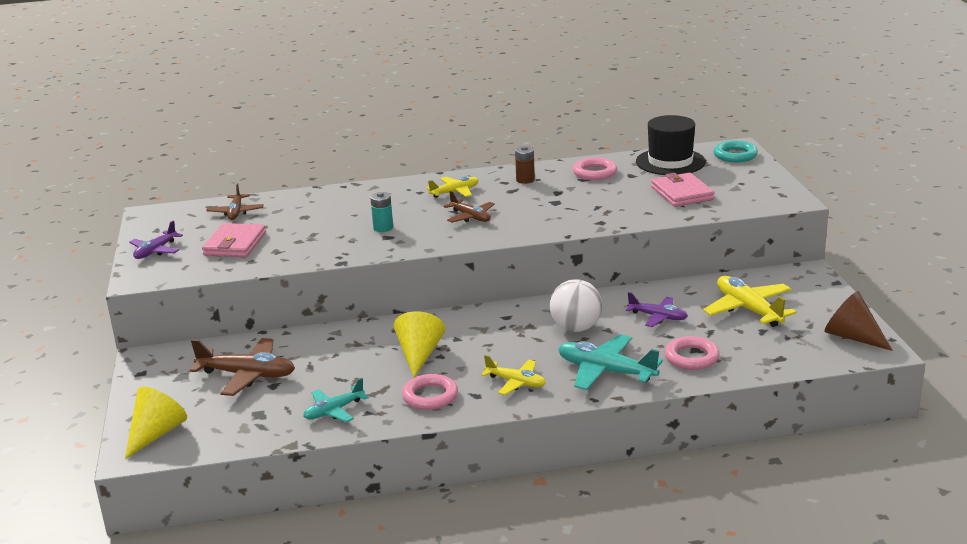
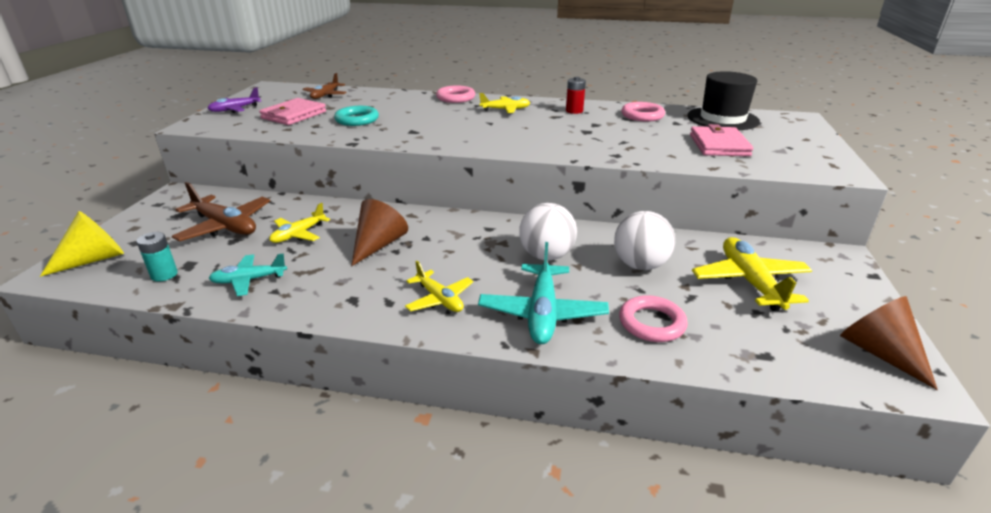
camera: 20 degrees right, 5 degrees up
(331, 364) = (298, 234): none -> yellow plane
(383, 228) = (418, 124): turquoise battery -> turquoise battery (164, 275)
(419, 355) = (378, 245): yellow cone -> brown cone
(430, 396) = (346, 290): pink ring -> pink ring (455, 98)
(470, 217) = (499, 129): brown plane -> none
(525, 180) = (574, 111): brown battery -> red battery
(606, 371) = (542, 313): turquoise plane -> turquoise plane turned 135 degrees counterclockwise
(658, 317) = (640, 265): purple plane -> white ball
(735, 155) = (794, 124): turquoise ring -> turquoise ring (357, 120)

